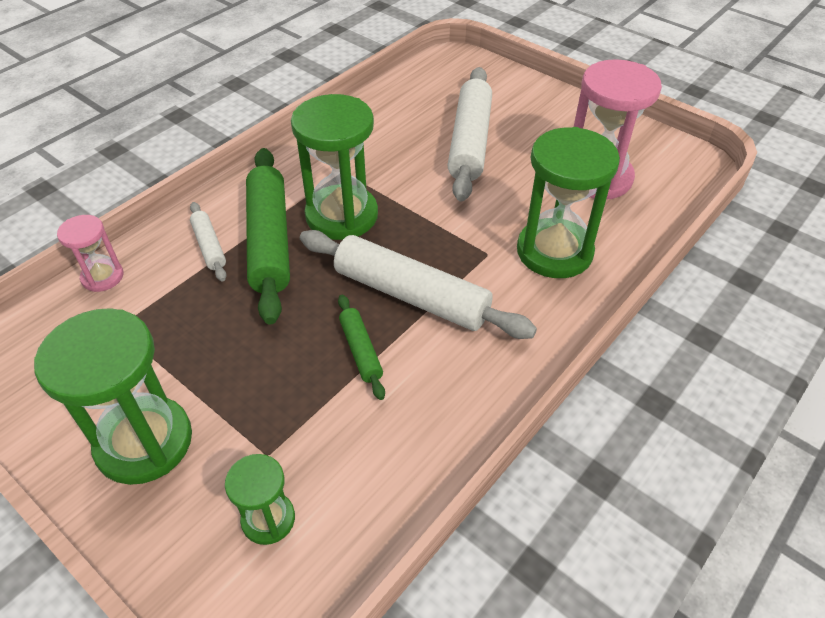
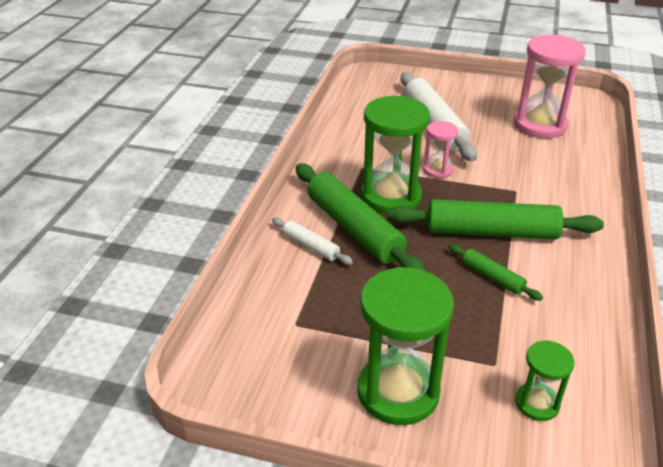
camera: 25 degrees left, 10 degrees down
(102, 277) = (244, 294): pink hourglass -> pink hourglass (437, 170)
(411, 295) = (491, 232): white rolling pin -> green rolling pin
(554, 251) = (556, 177): green hourglass -> none

